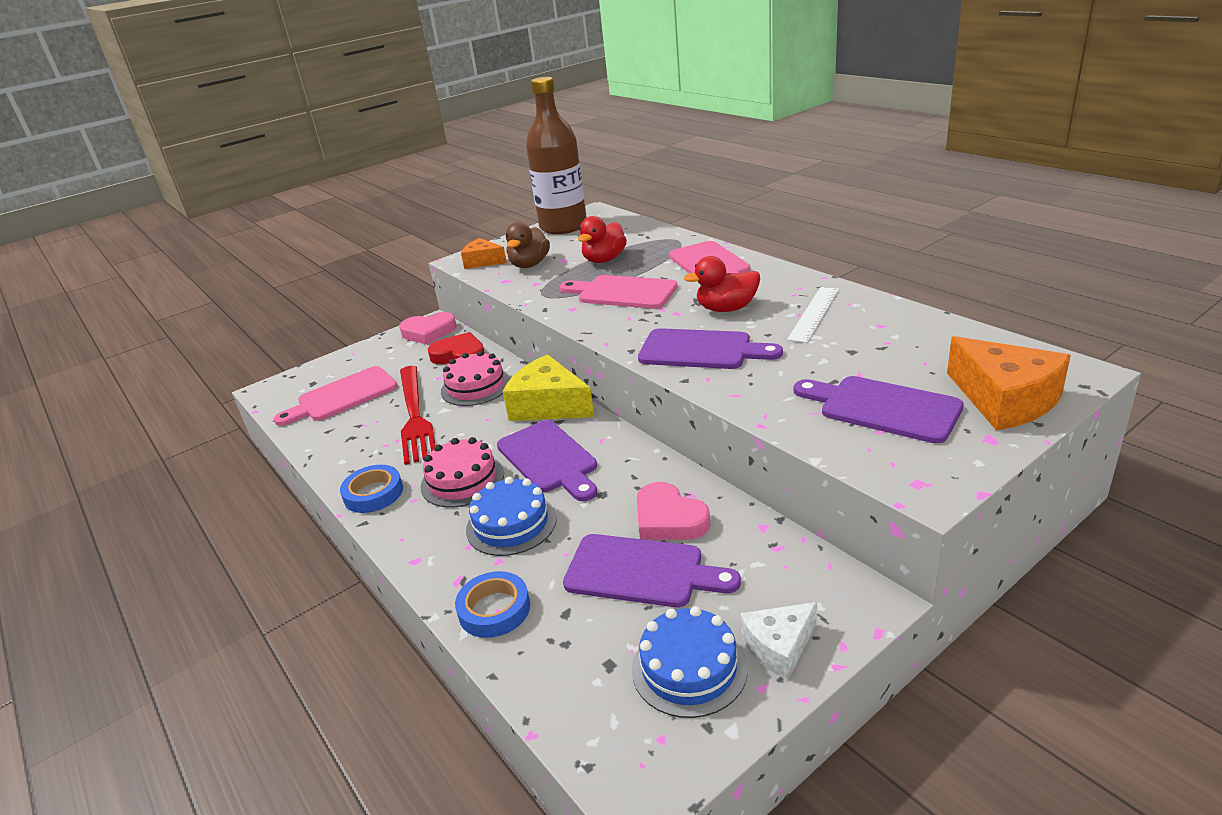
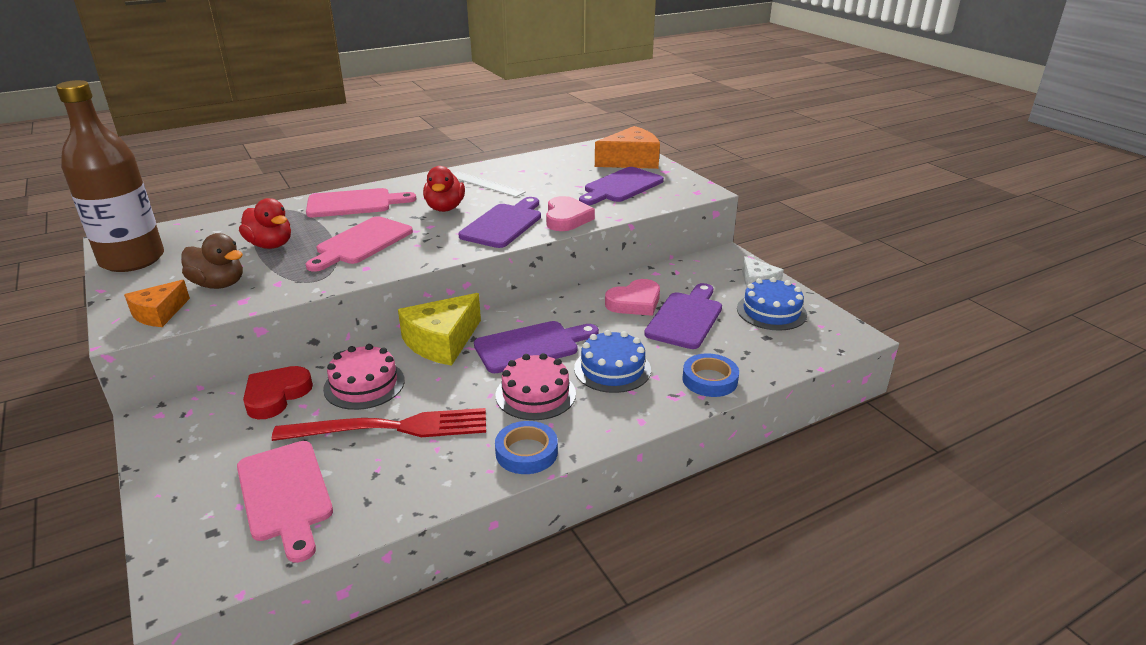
camera: 85 degrees left, 0 degrees up
(428, 332) = (179, 422): pink heart -> pink heart (566, 218)

